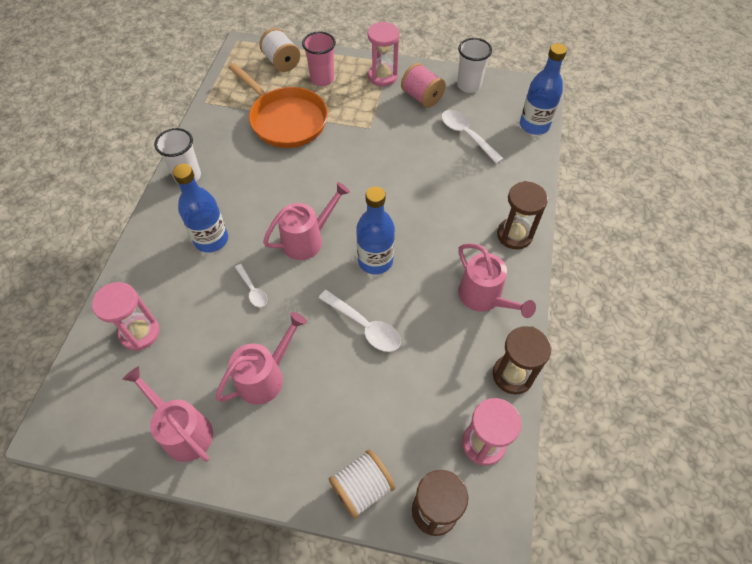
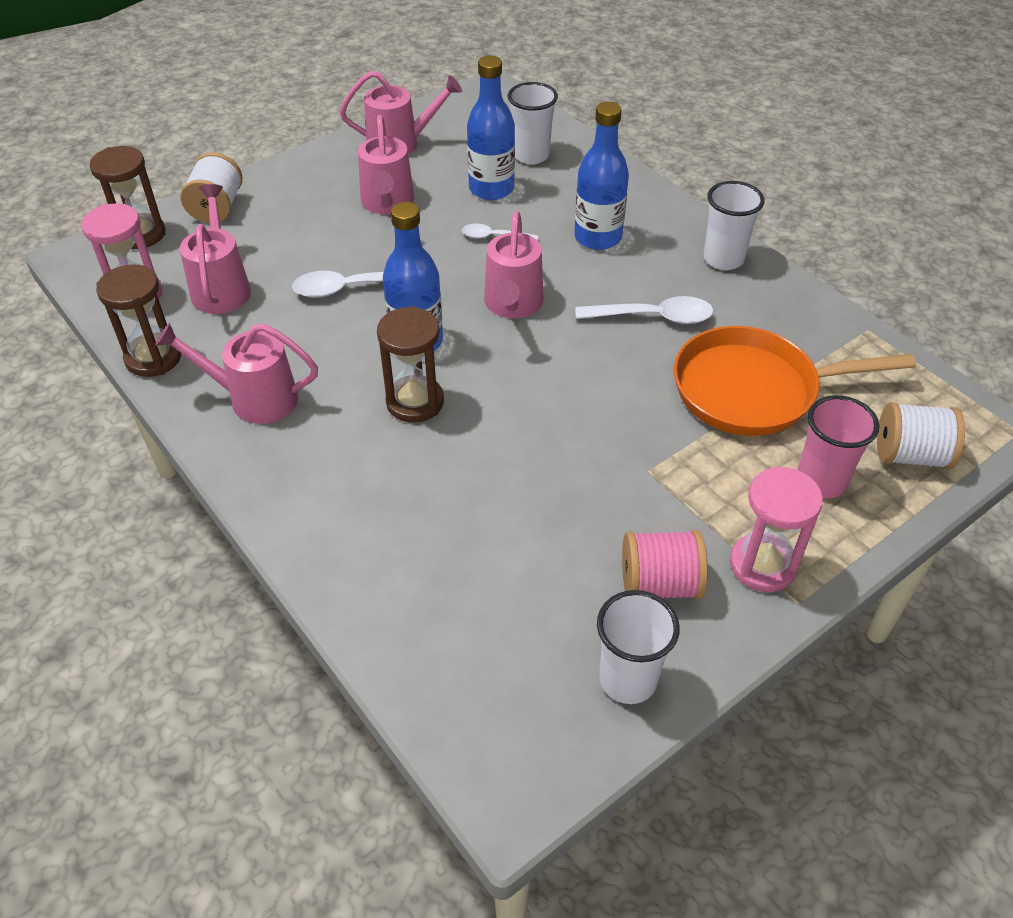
camera: 130 degrees right, 10 degrees down
(140, 333) = (531, 155): pink hourglass -> white cup
(429, 398) = (221, 287): none -> pink watering can
(466, 135) = (514, 580): white spoon -> white spoon (653, 317)
(514, 235) = (288, 493): brown hourglass -> brown hourglass (415, 402)
(534, 125) = (436, 699): blue bottle -> blue bottle (491, 189)

